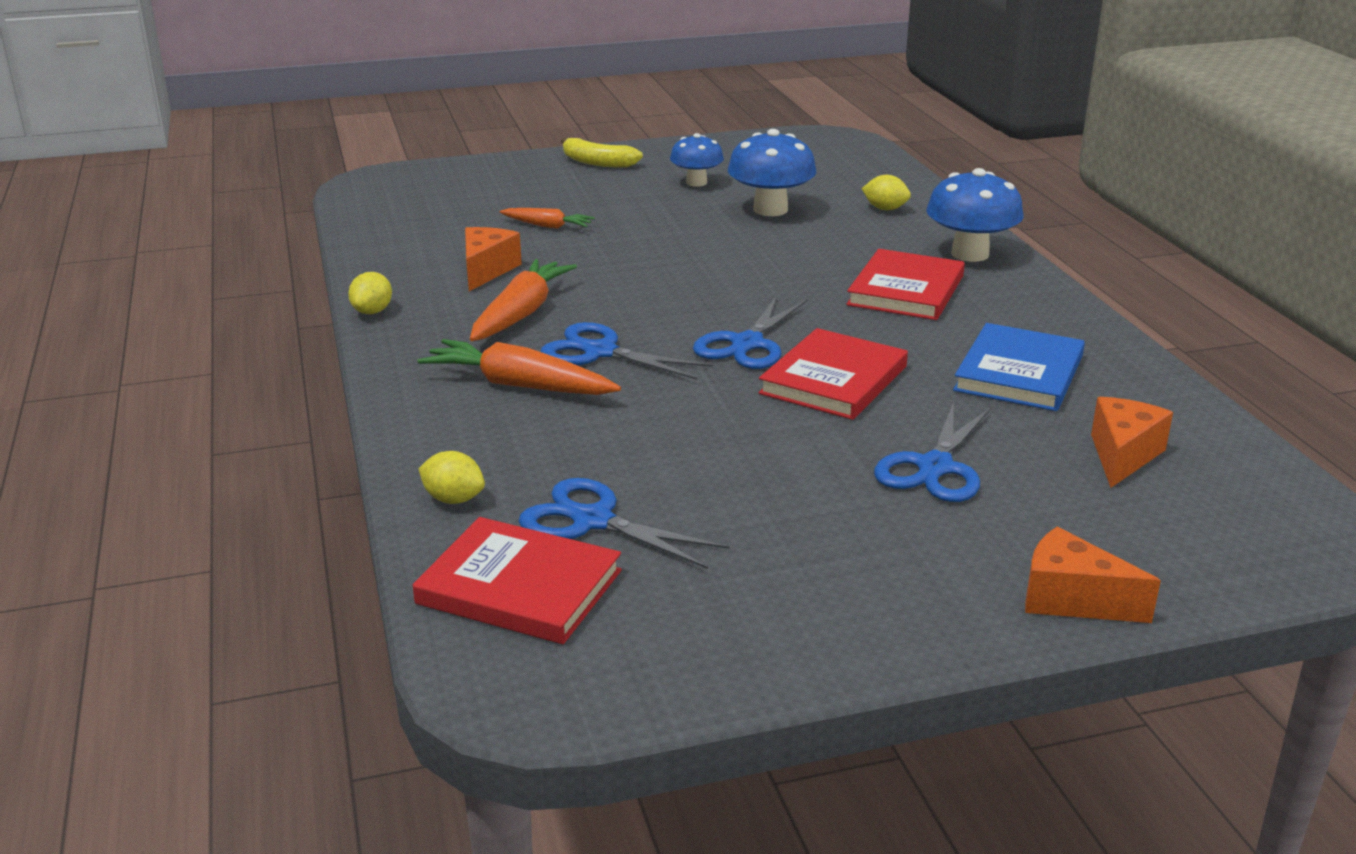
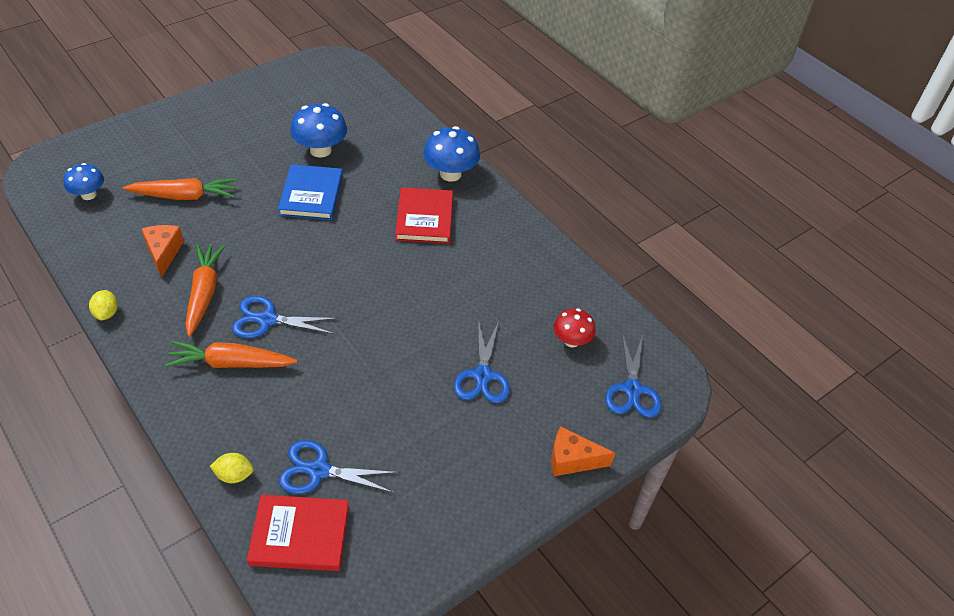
camera: 25 degrees left, 20 degrees up
(547, 226) = (184, 196): orange carrot -> orange carrot, size x1.72
(597, 162) = (190, 117): yellow banana -> none
(696, 182) = (264, 128): blue mushroom -> blue mushroom (88, 195)
(747, 344) = (350, 291): blue scissors -> blue scissors (632, 390)
(833, 380) = (409, 313): red book -> none
(885, 209) = (389, 136): yellow lemon -> none
(1019, 373) = (504, 283): blue book -> blue book (311, 195)
(1123, 455) = (571, 340): orange cheese -> red mushroom

